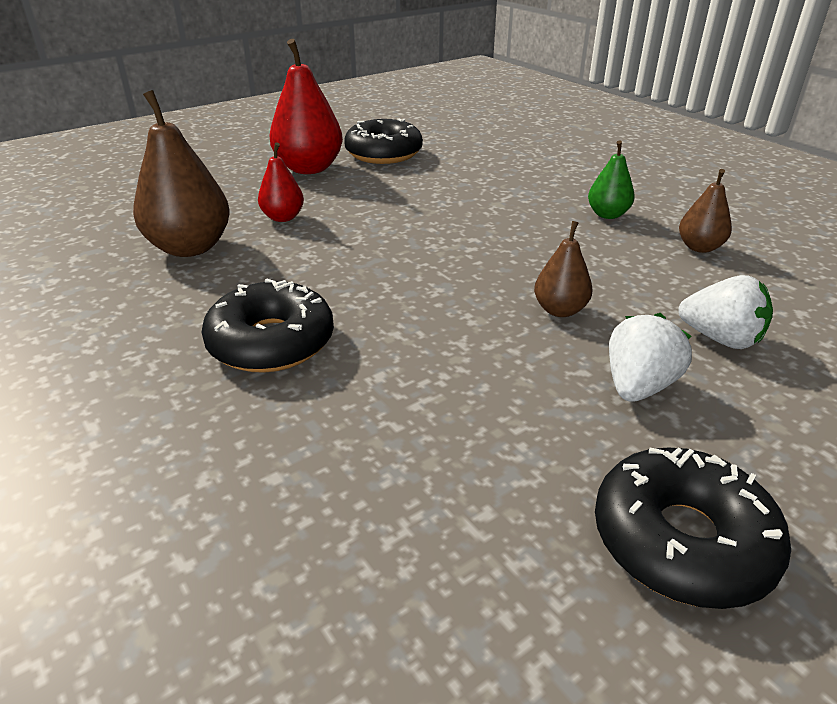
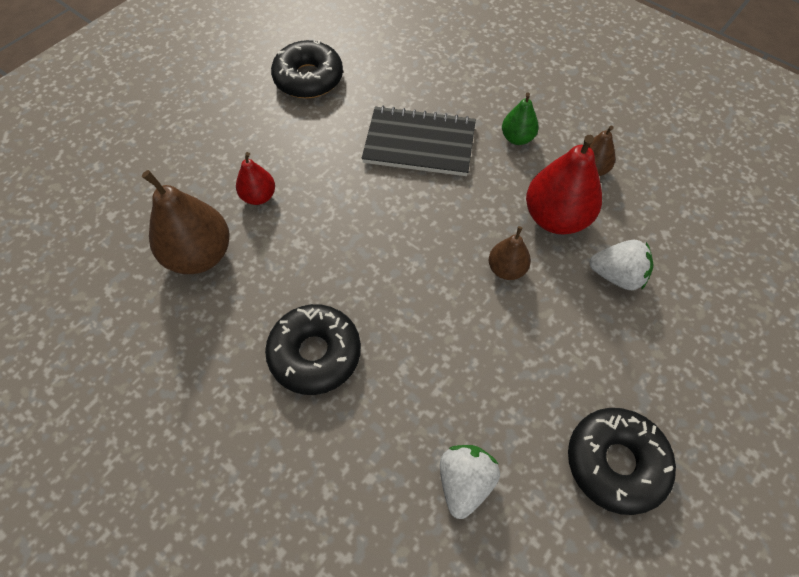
camera: 15 degrees left, 25 degrees up
(309, 168) = (251, 116): red pear -> red pear (555, 218)
(486, 205) = (419, 143): none -> black notebook
(638, 386) = (572, 337): white strawberry -> white strawberry (464, 482)

